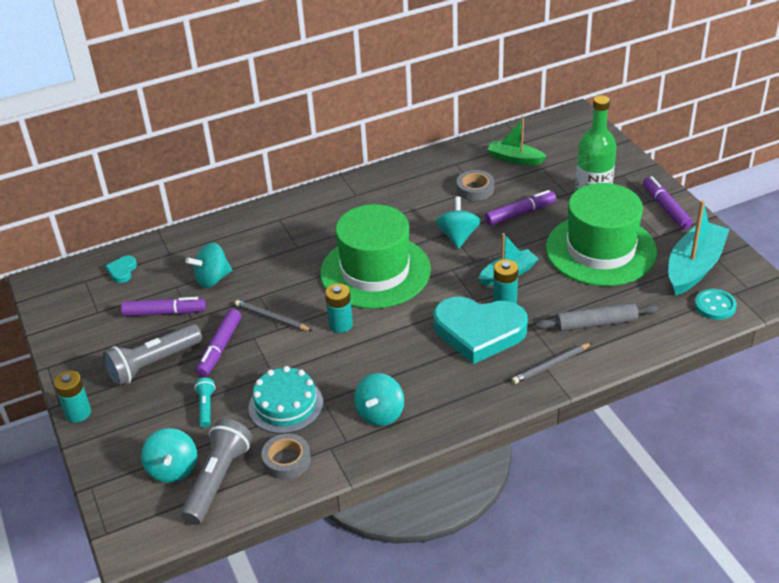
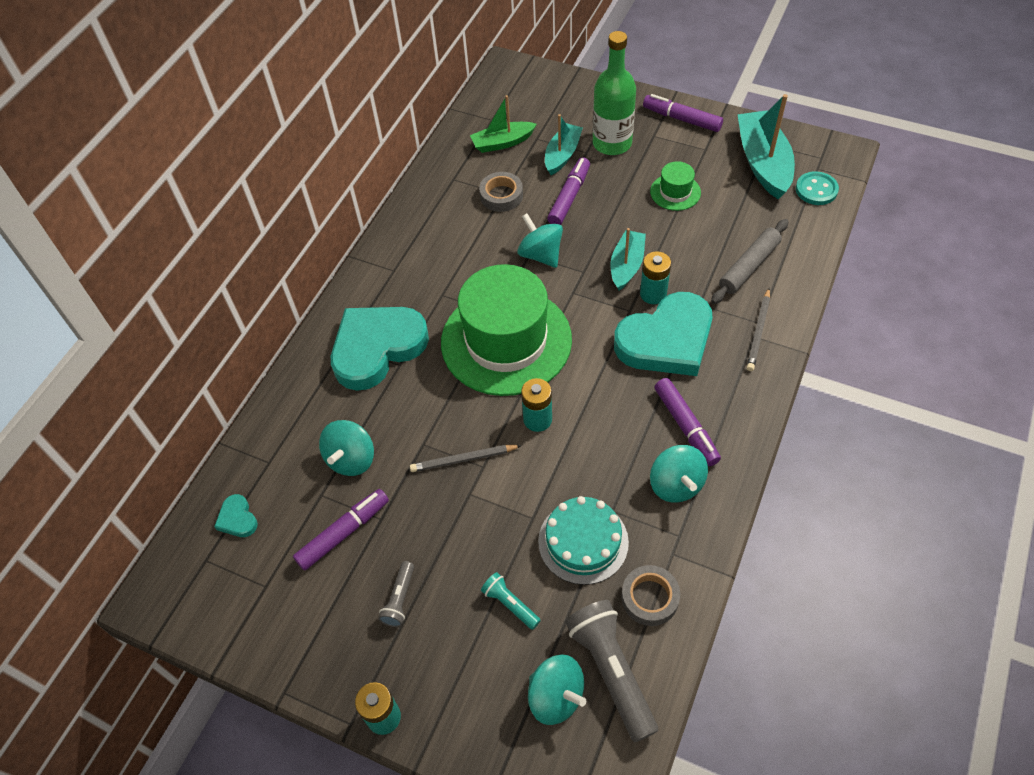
camera: 40 degrees left, 15 degrees up
(153, 364) = (399, 599): grey flashlight -> grey flashlight, size x0.51
(220, 348) = (449, 530): purple marker -> purple marker (686, 426)
(295, 231) = (377, 348): none -> turquoise heart
(547, 186) = (562, 155): none -> turquoise boat
(600, 250) = (675, 192): green hat -> green hat, size x0.42

